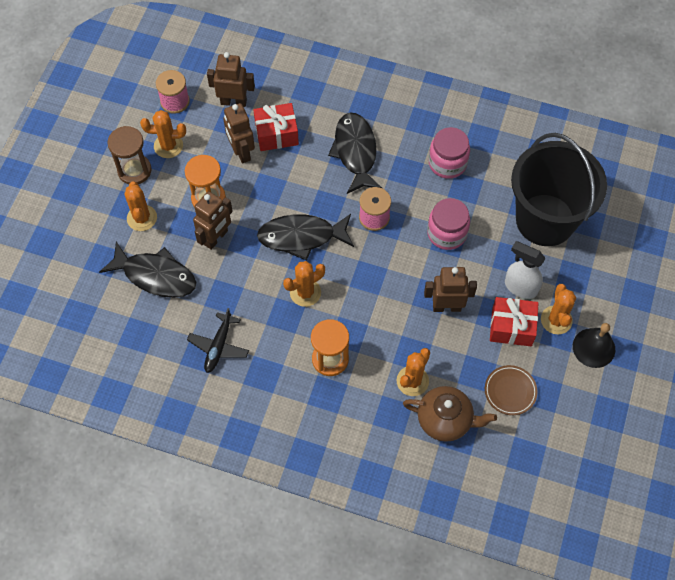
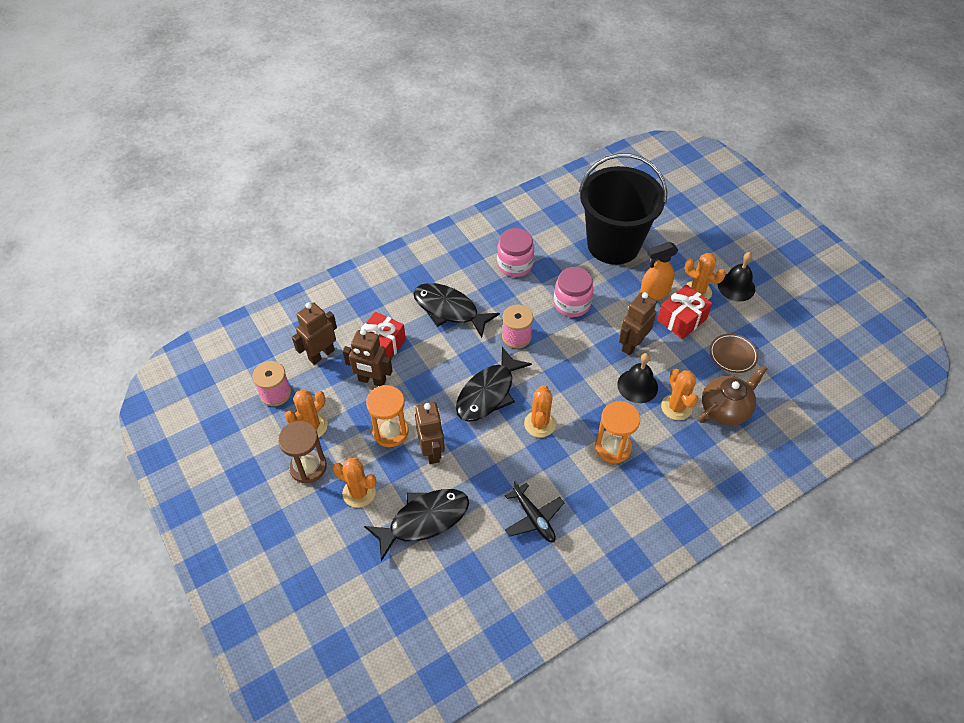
camera: 50 degrees left, 10 degrees down
(407, 338) = (637, 386): none -> black bell
(520, 287) = (654, 293): white spray bottle -> orange spray bottle

